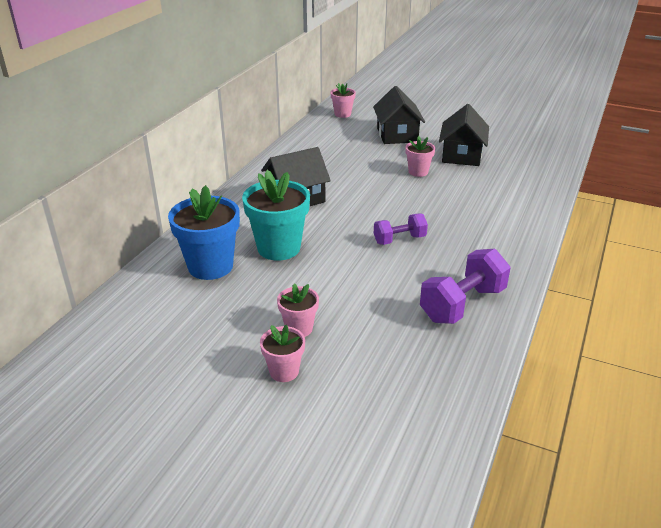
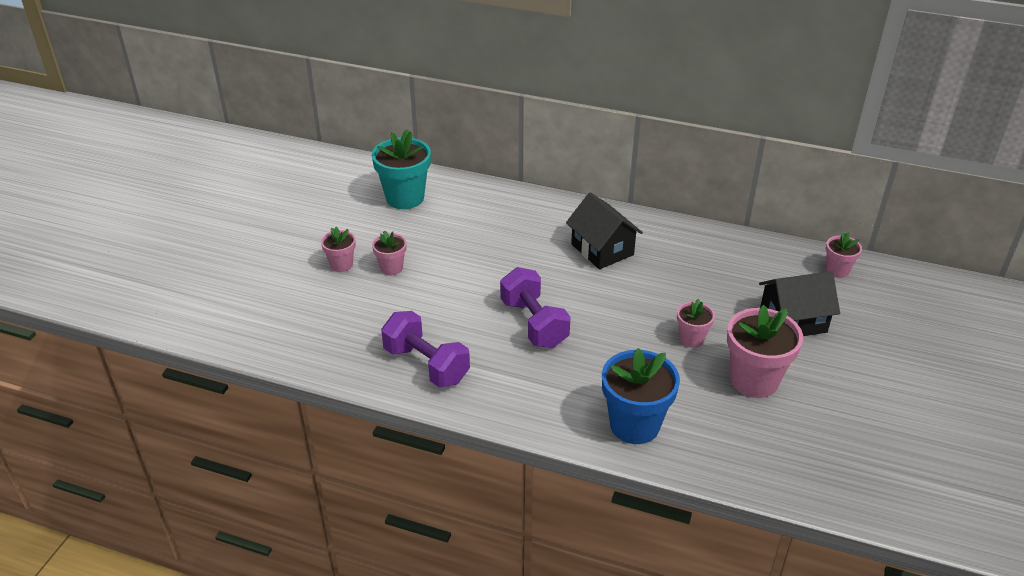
camera: 85 degrees right, 5 degrees up
(210, 266) = (474, 213): blue flower pot -> blue flower pot (634, 425)
(279, 248) = (507, 247): turquoise flower pot -> turquoise flower pot (405, 198)
(399, 239) = (534, 323): purple dumbbell -> purple dumbbell, size x1.63
(461, 155) = (754, 380): black house -> pink flower pot

